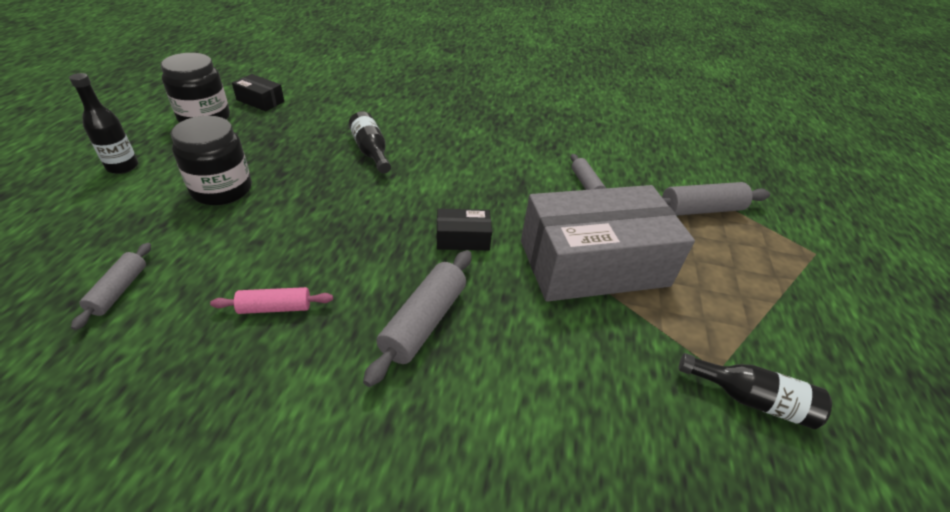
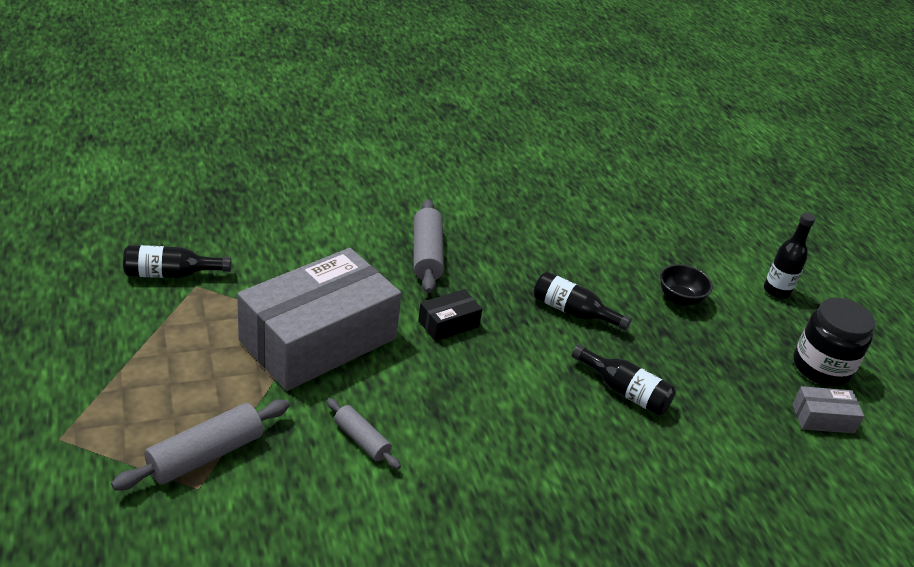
camera: 150 degrees right, 5 degrees down
(119, 290) = (625, 218): grey rolling pin -> none
(222, 189) = (680, 299): black jar -> black bowl
(260, 101) = (823, 418): black box -> grey box
(275, 307) = (527, 235): pink rolling pin -> none
(336, 211) = (573, 312): none -> black bottle

